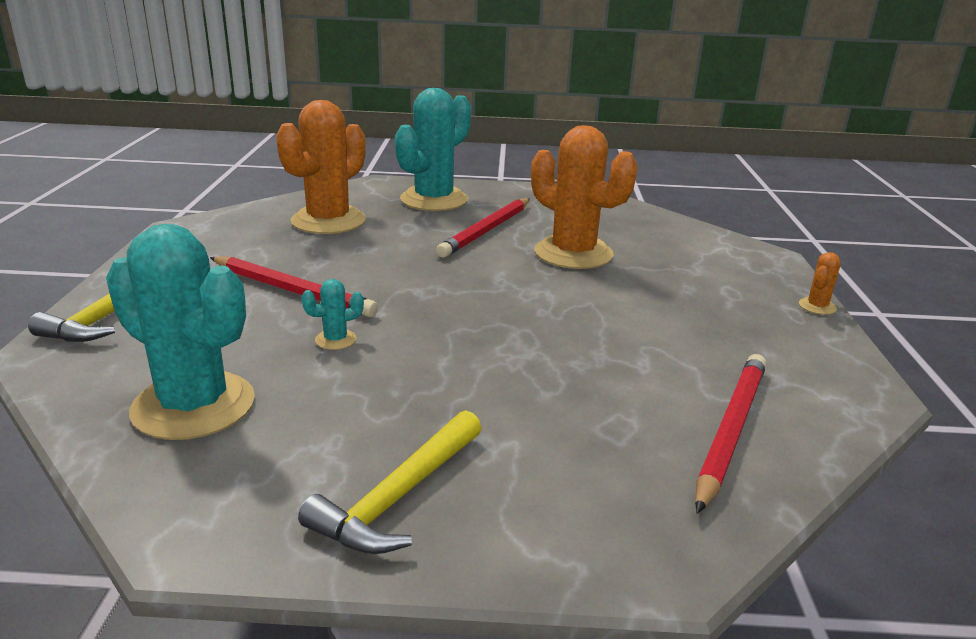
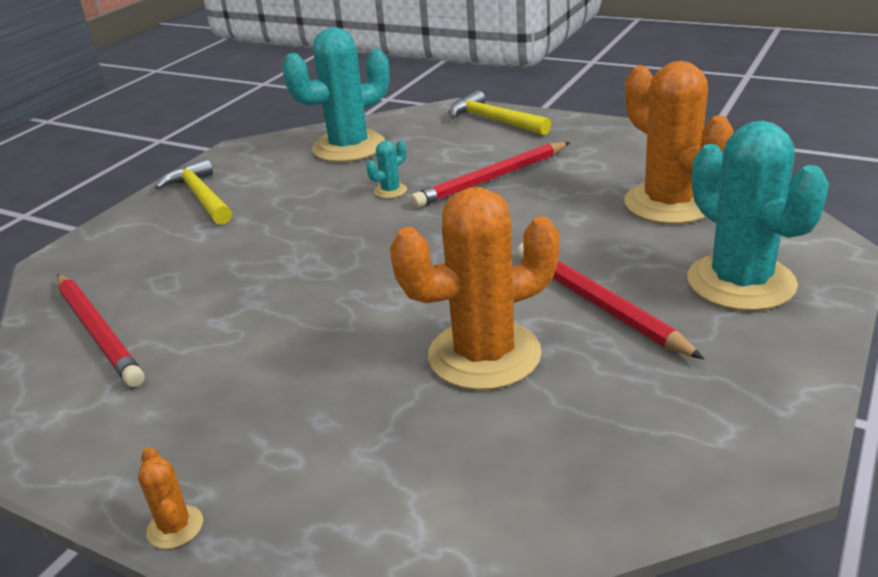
camera: 120 degrees right, 5 degrees up
(335, 340) = (390, 191): turquoise cactus -> turquoise cactus turned 45 degrees clockwise

